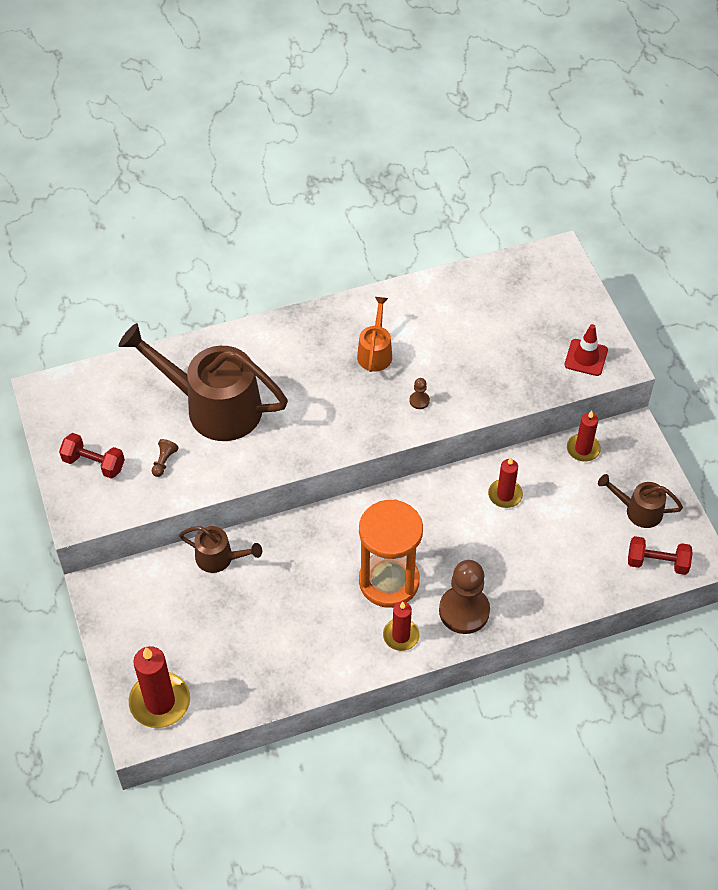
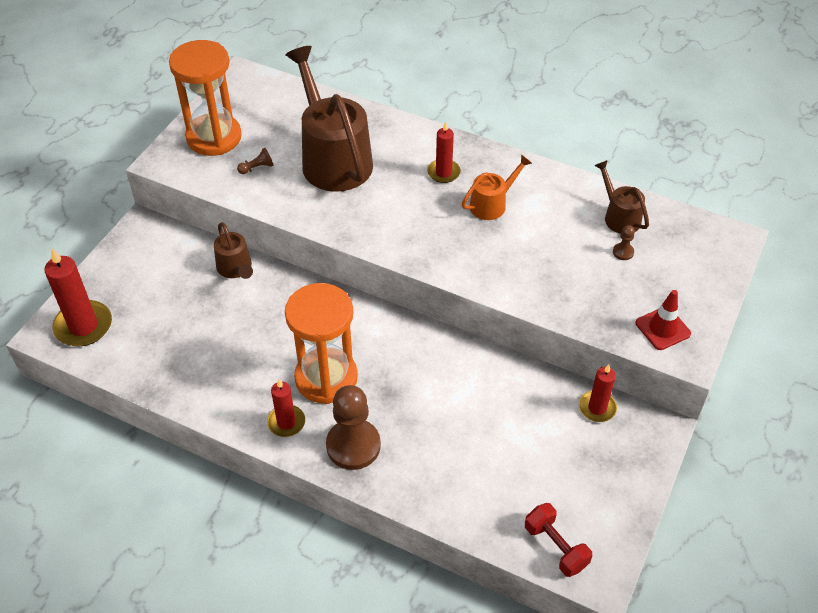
camera: 45 degrees right, 5 degrees down
(94, 463) = (214, 137): red dumbbell -> orange hourglass
(419, 401) = (483, 259): brown pawn -> brown pawn (623, 252)
(505, 495) = (490, 390): red candle -> red candle (443, 172)
(638, 510) = (588, 492): brown watering can -> brown watering can (619, 216)

